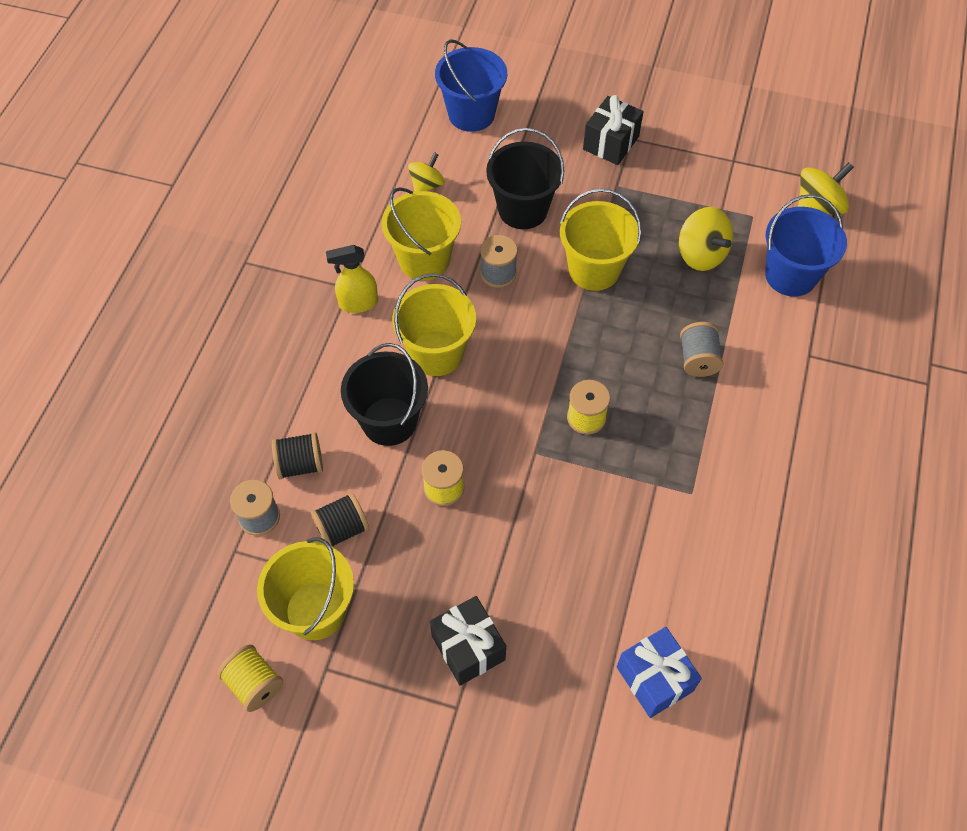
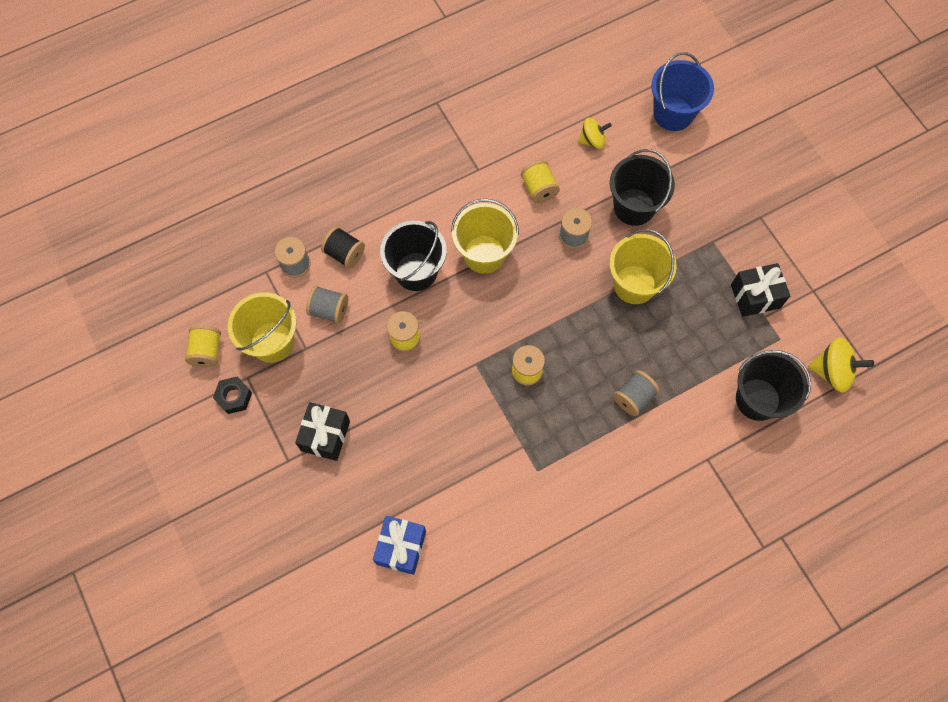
camera: 45 degrees right, 10 degrees up
(333, 700) = (234, 397): none -> black nut
(342, 529) = (329, 310): black spool -> grey spool
(358, 303) = (472, 183): yellow spray bottle -> none
(424, 260) = (539, 189): yellow bucket -> yellow spool
(611, 143) = (742, 209): black gift -> black gift (755, 296)
(701, 254) = (714, 334): yellow spinning top -> none
(790, 275) = (757, 399): blue bucket -> black bucket

